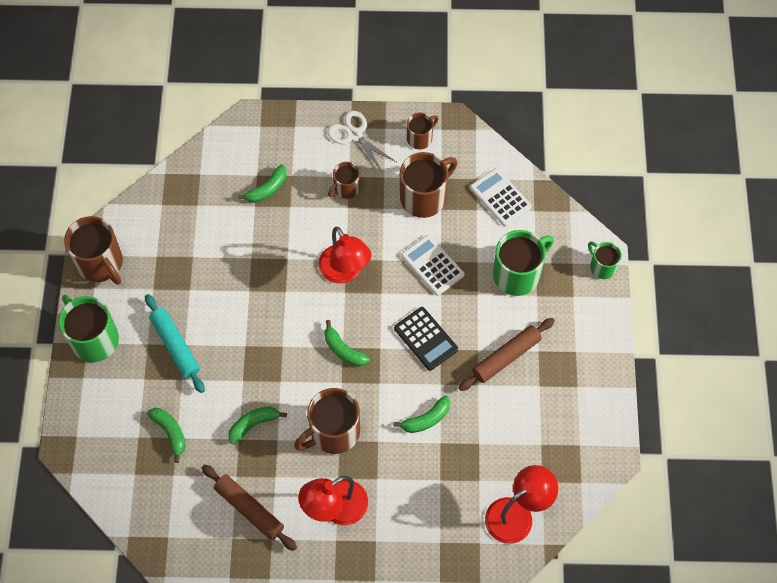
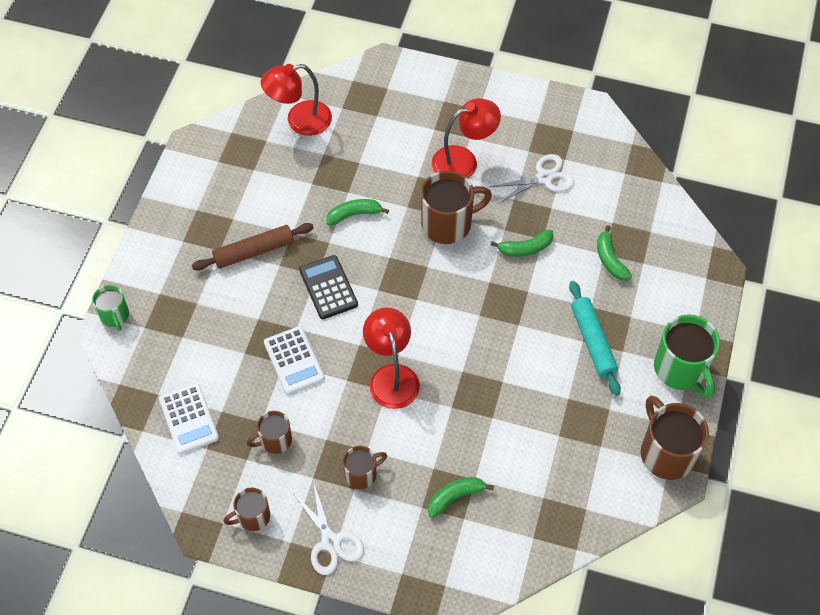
camera: 165 degrees left, 5 degrees down
(249, 509) = (544, 178): brown rolling pin -> white scissors
(343, 350) = (416, 296): green banana -> none
(424, 197) = (275, 440): brown mug -> brown mug, size x0.57
(517, 274) = (207, 329): green mug -> none

